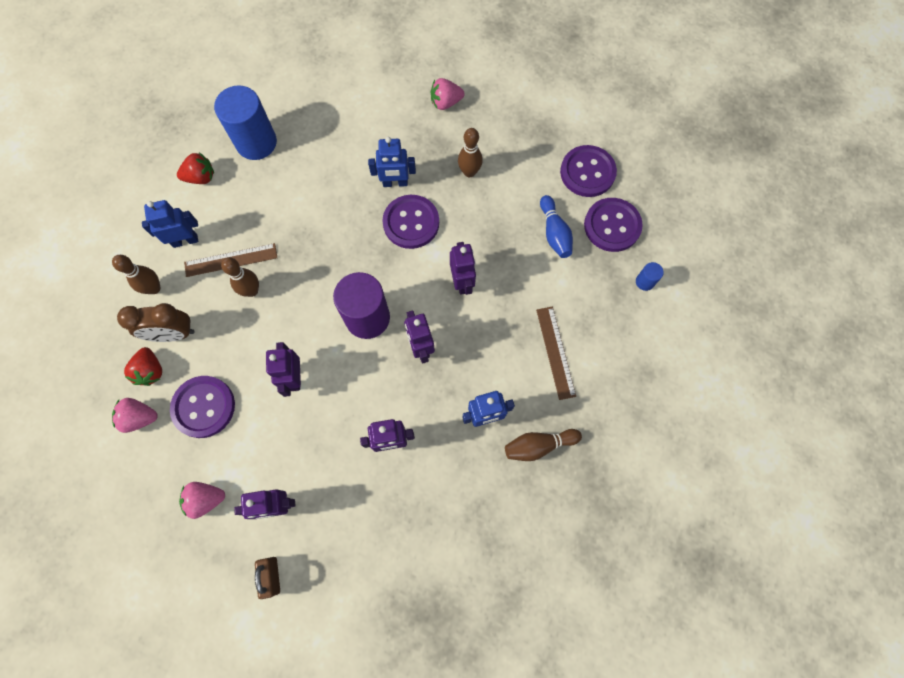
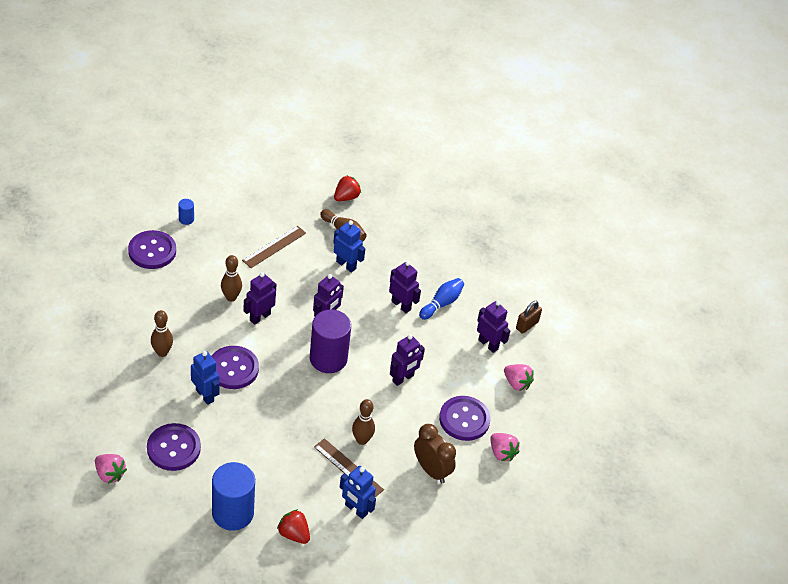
camera: 130 degrees left, 25 degrees down
(151, 371) = (467, 467): red strawberry -> red strawberry (346, 197)
(154, 288) = (408, 506): brown bowling pin -> brown bowling pin (231, 297)
(445, 102) = (103, 397): pink strawberry -> pink strawberry (110, 474)
(554, 233) = (181, 281): blue bowling pin -> blue bowling pin (441, 303)
(587, 172) = (113, 281): purple button -> purple button (173, 448)

